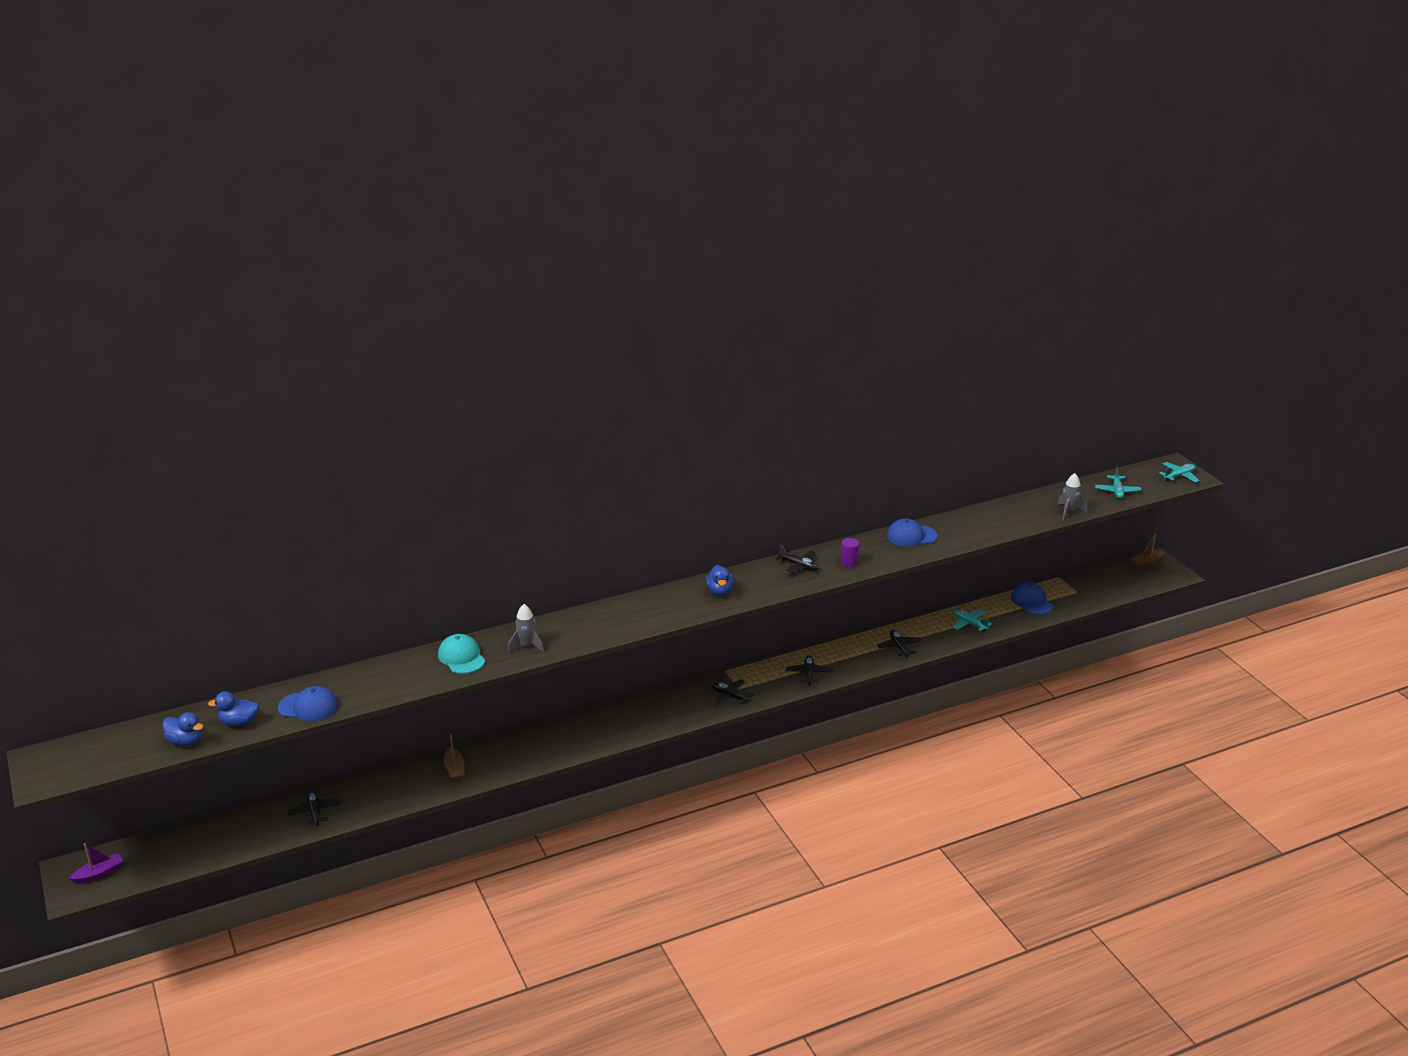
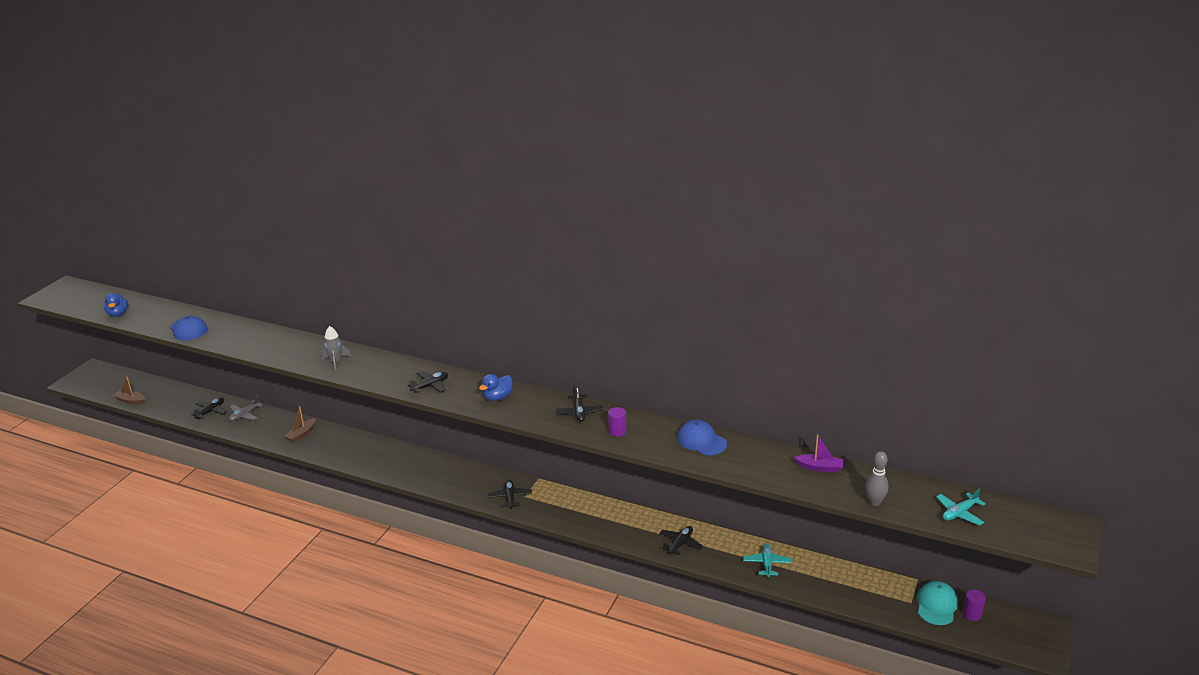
camera: 50 degrees right, 0 degrees up
(99, 874) = (95, 379): purple boat -> purple boat (819, 467)
(239, 722) = (151, 318): blue duck -> none
(360, 792) = (245, 415): none -> grey plane
(461, 657) = (296, 348): turquoise cap -> turquoise cap (936, 605)
(809, 674) = (584, 518): black plane -> black plane (430, 386)
(1031, 601) = (853, 582): blue cap -> none
(1069, 511) = (874, 502): grey rocket -> grey bowling pin
(1114, 577) = (972, 614): none -> purple cylinder
(1146, 563) = (1030, 623): brown boat -> brown boat (131, 401)
(1179, 476) = (1056, 538): turquoise plane -> none

